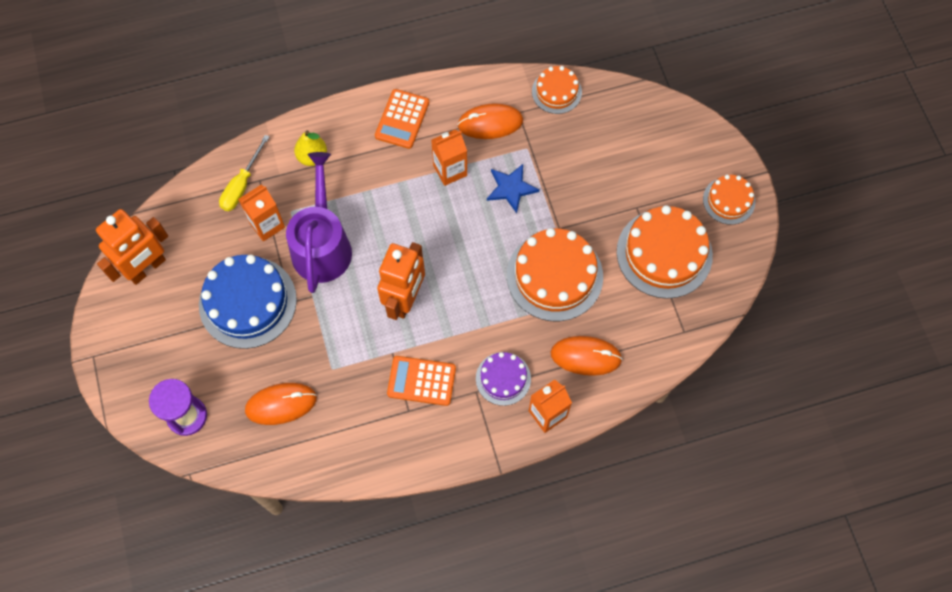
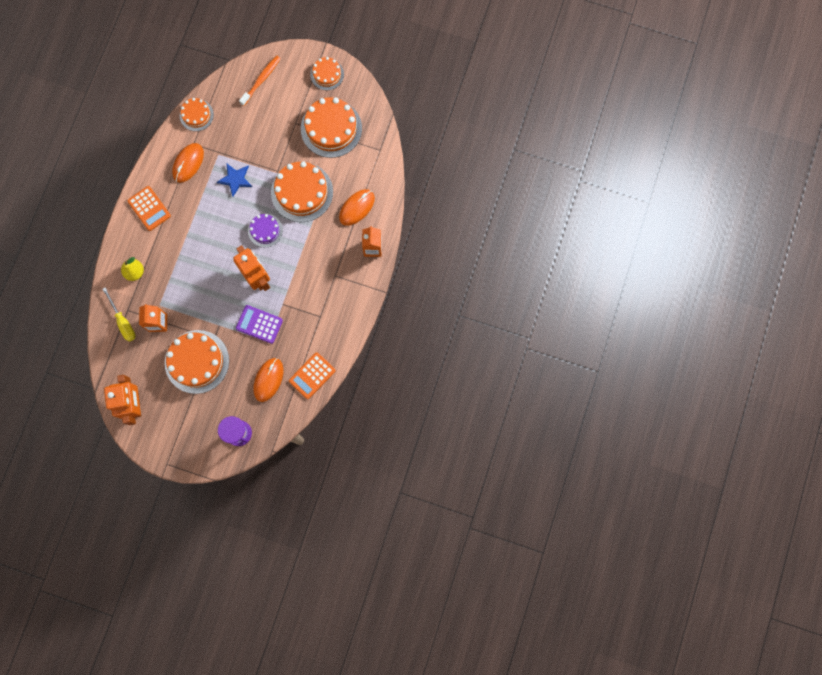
camera: 55 degrees left, 10 degrees up
(247, 302) = (197, 361): blue cake -> orange cake
(322, 245) = (193, 301): purple watering can -> none
(346, 343) = (259, 324): none -> purple calculator
(421, 381) = (309, 299): orange calculator -> orange calculator (312, 375)
(450, 170) = (200, 204): orange carton -> none
(503, 378) = (338, 257): purple cake -> purple cake (265, 230)
(658, 132) = (261, 80): none -> orange toothbrush

